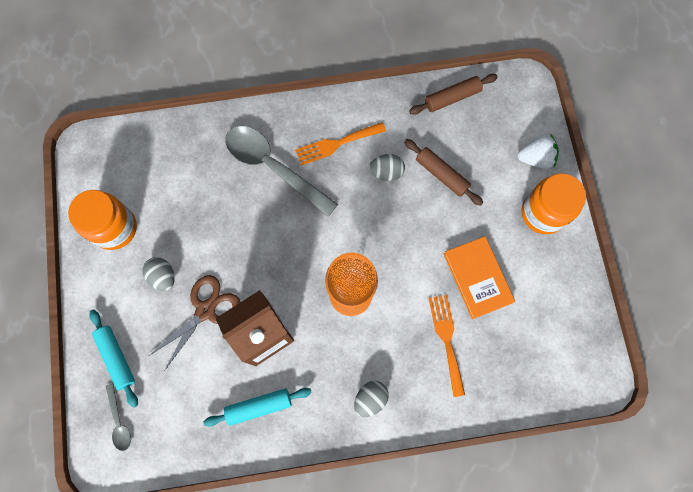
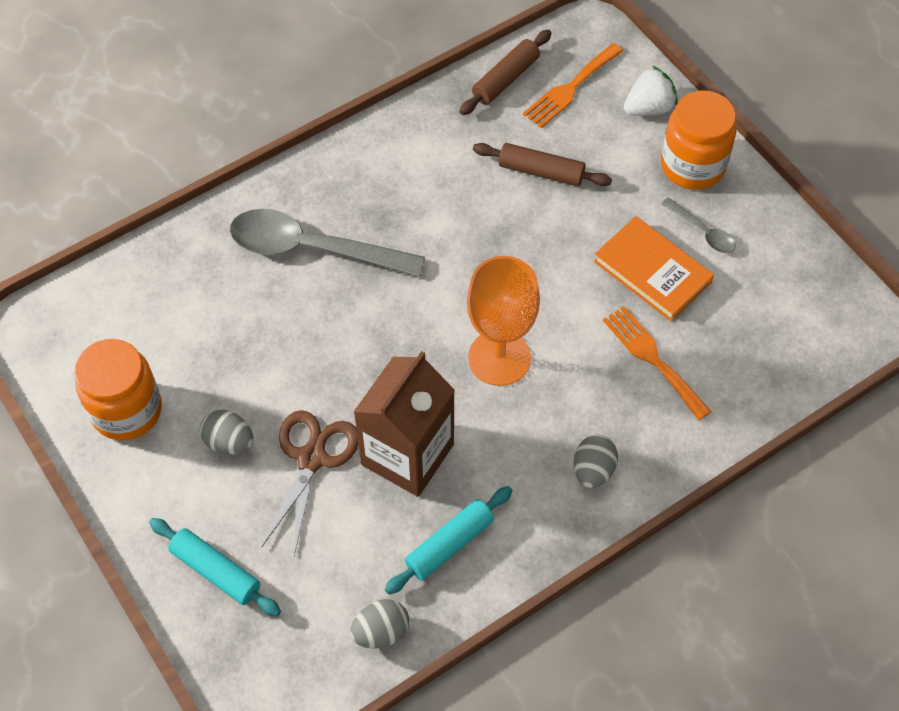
camera: 25 degrees left, 15 degrees down
(119, 422) = (263, 650): grey spoon -> grey spoon (703, 232)
(336, 144) = (383, 189): orange fork -> orange fork (570, 88)
(386, 172) = (467, 196): grey egg -> grey egg (381, 631)

